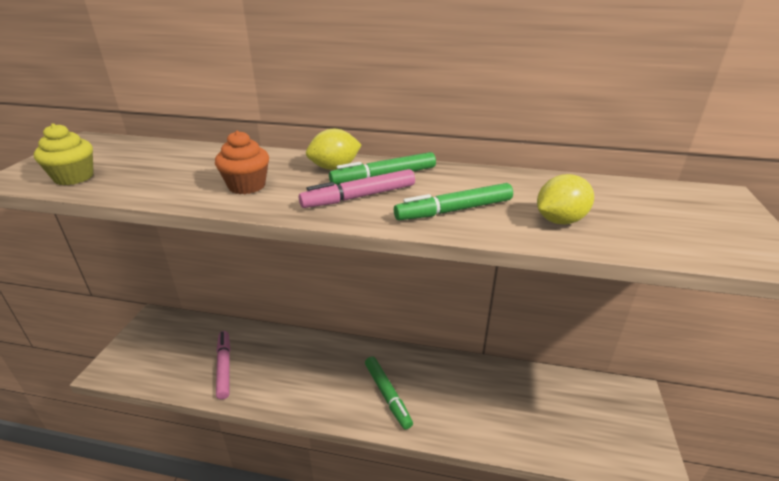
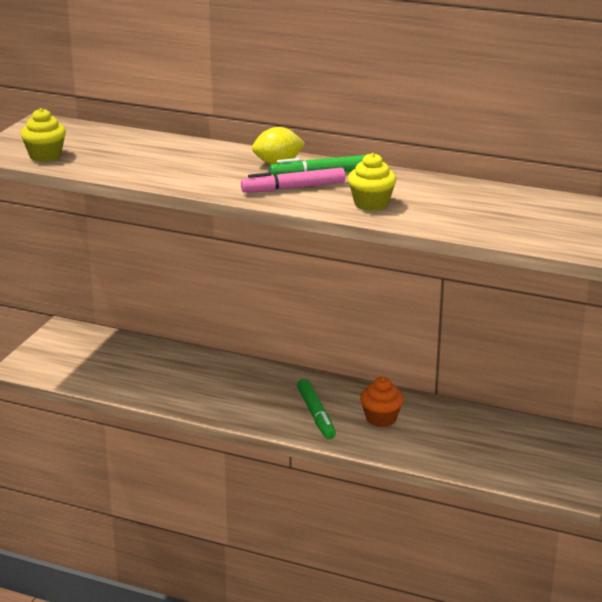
camera: 10 degrees right, 5 degrees down
(224, 367) = (143, 377): pink marker -> none
(247, 186) = (196, 173): orange cupcake -> orange cupcake (381, 418)
(454, 210) = (371, 203): green marker -> yellow cupcake
(560, 220) = (456, 217): yellow lemon -> none

